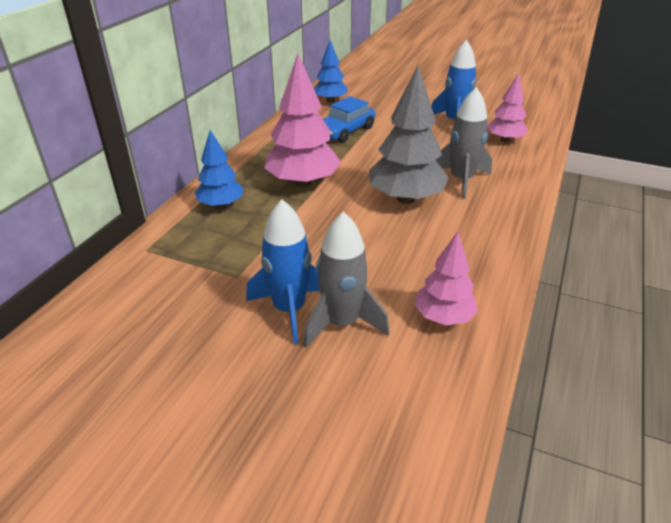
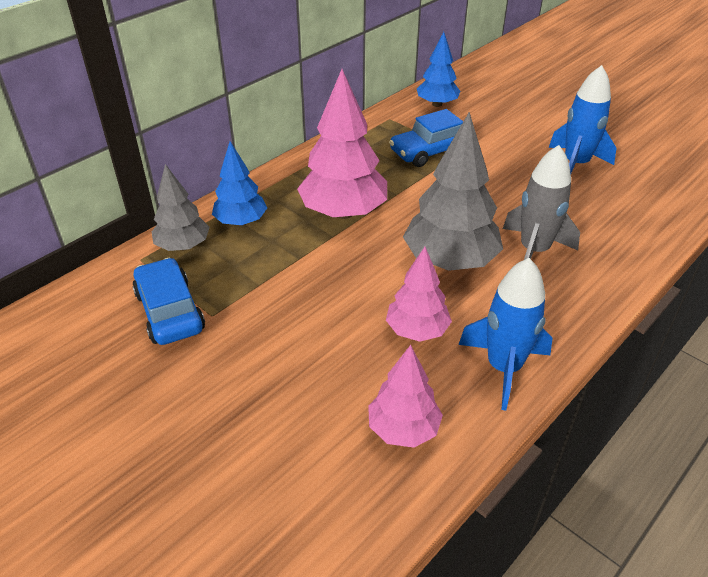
camera: 20 degrees right, 5 degrees up
(180, 232) = (183, 246): none -> grey tree
(197, 282) = (169, 311): none -> blue car
(289, 309) = (243, 371): blue rocket -> blue rocket (504, 367)
(342, 323) = (287, 403): grey rocket -> none
(504, 140) = (627, 203): pink tree -> pink tree (417, 330)

